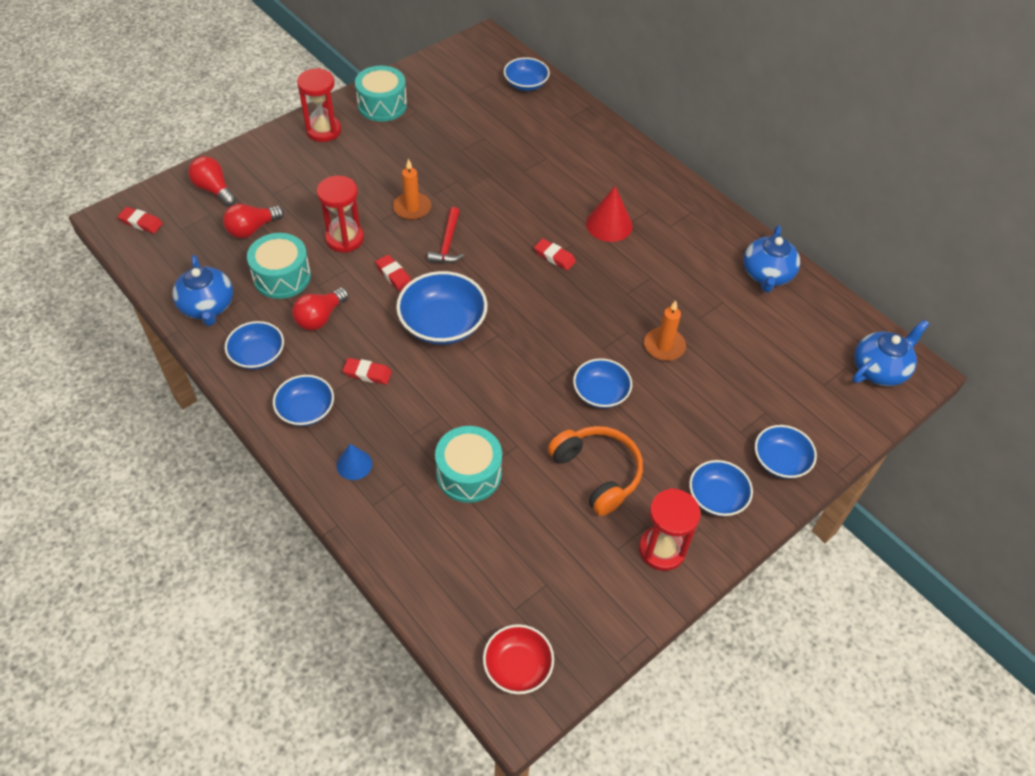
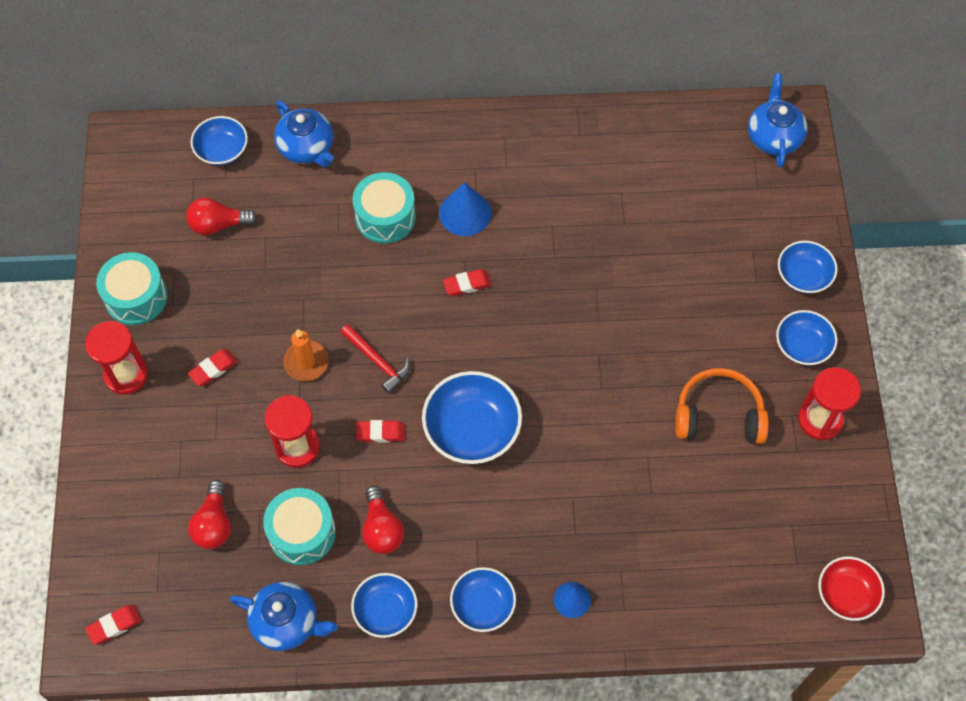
camera: 50 degrees left, 10 degrees up
(214, 190) = (125, 529): red light bulb -> red light bulb (218, 224)
(367, 373) = (480, 528): red eraser -> red eraser (213, 369)
(469, 474) = (648, 513): turquoise drum -> turquoise drum (385, 217)
(600, 393) = (643, 356): blue bowl -> none
(609, 224) = (465, 213): red cone -> blue cone
(664, 346) = (632, 272): orange candle -> none
(767, 274) = (619, 137): blue teapot -> blue teapot (307, 148)

